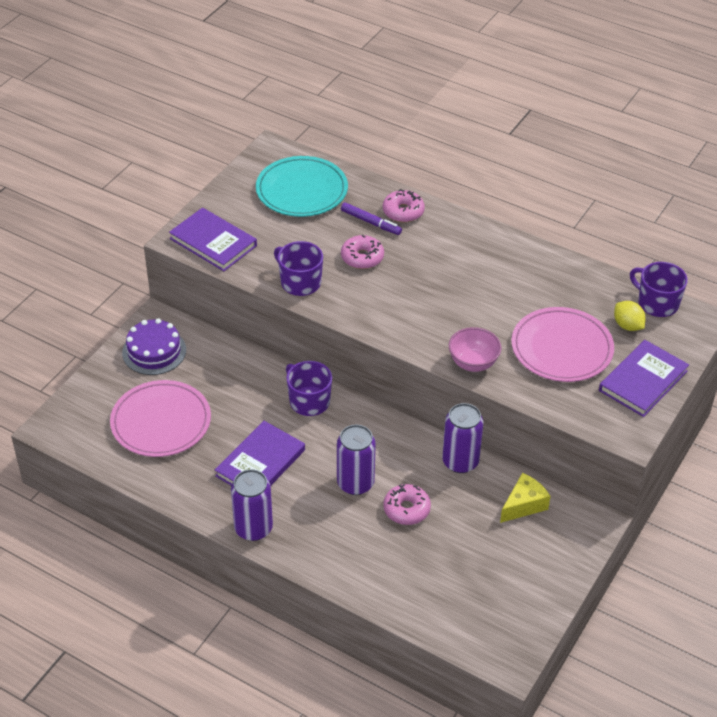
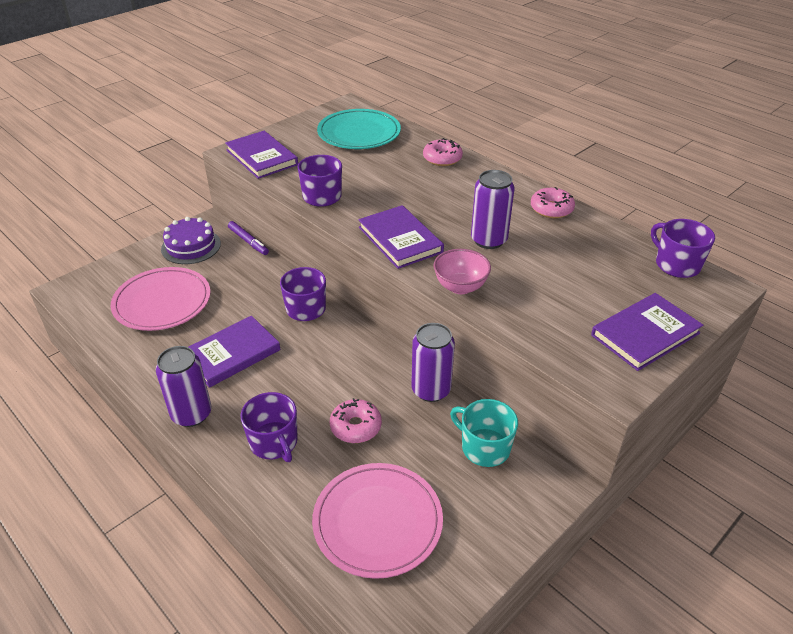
camera: 15 degrees right, 5 degrees down
(341, 538) = (274, 442): none -> purple mug
(355, 483) = (315, 390): purple can -> purple can (488, 240)
(362, 257) = (388, 186): pink donut -> pink donut (551, 209)
(371, 222) = (409, 162): purple marker -> purple marker (248, 241)
(399, 321) = (400, 240): none -> purple book
(524, 505) = (484, 447): yellow cheese -> turquoise mug
(561, 348) = (560, 288): pink plate -> pink plate (377, 522)
(627, 326) = (639, 279): yellow lemon -> none

